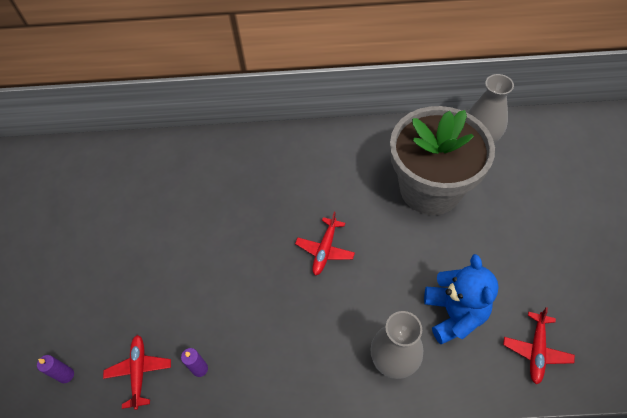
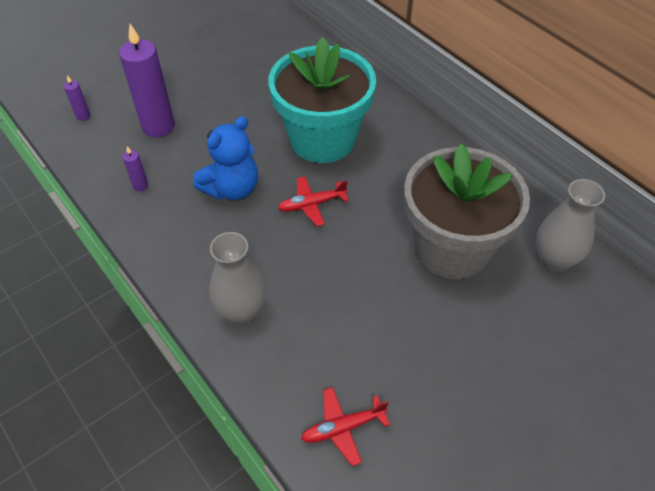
camera: 50 degrees right, 5 degrees down
(139, 372) = (113, 153): red plane -> none
(141, 315) = (158, 126): none -> purple candle
(265, 203) = (322, 139): none -> turquoise flower pot
(454, 314) = (327, 336): blue teddy bear -> blue teddy bear (232, 188)

